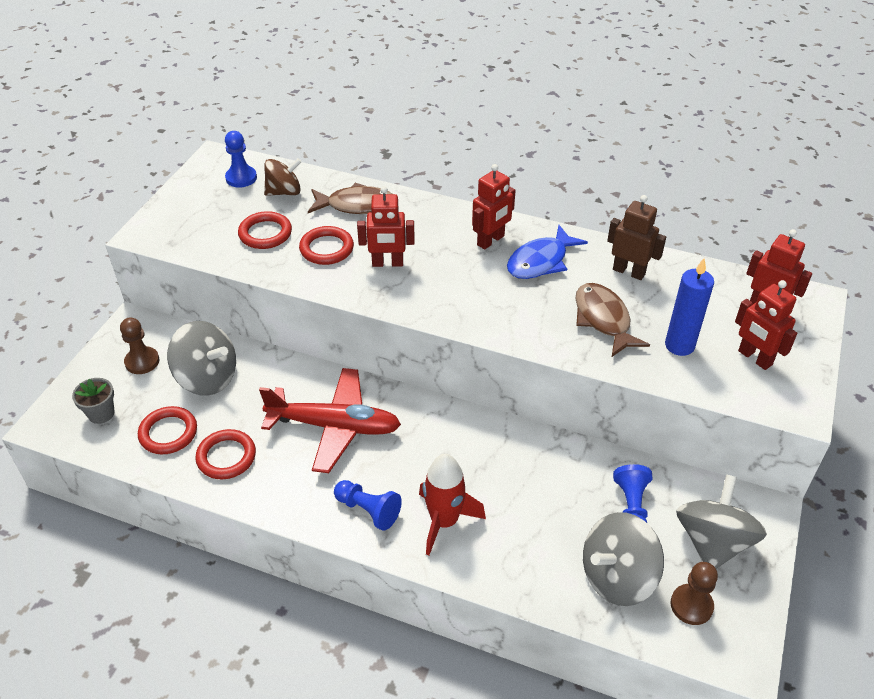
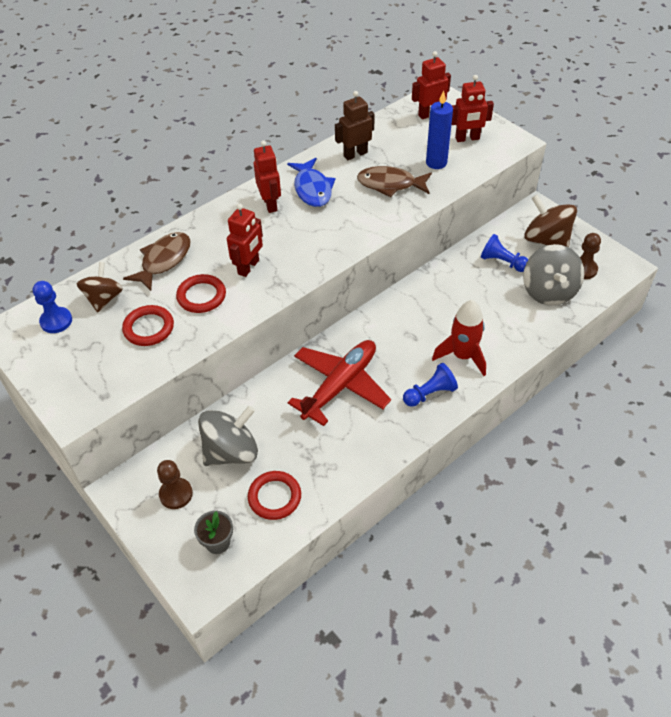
camera: 60 degrees left, 5 degrees up
(226, 457) = (326, 464): red ring -> none
(712, 542) = (546, 240): grey spinning top -> brown spinning top

